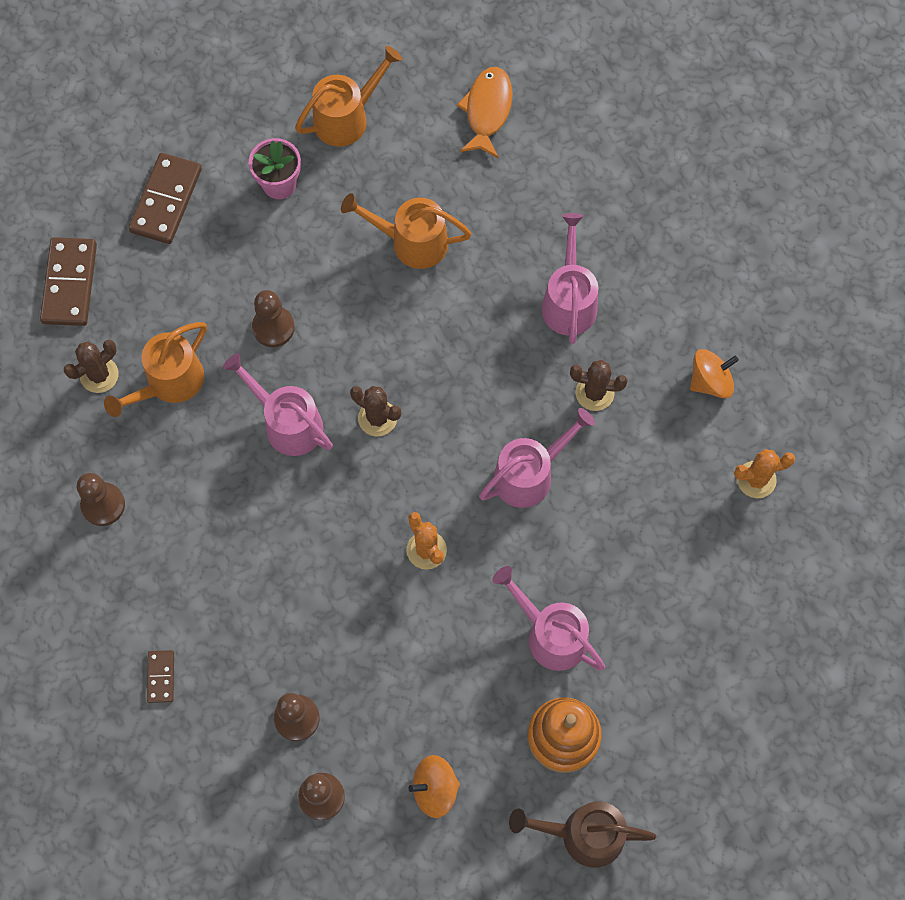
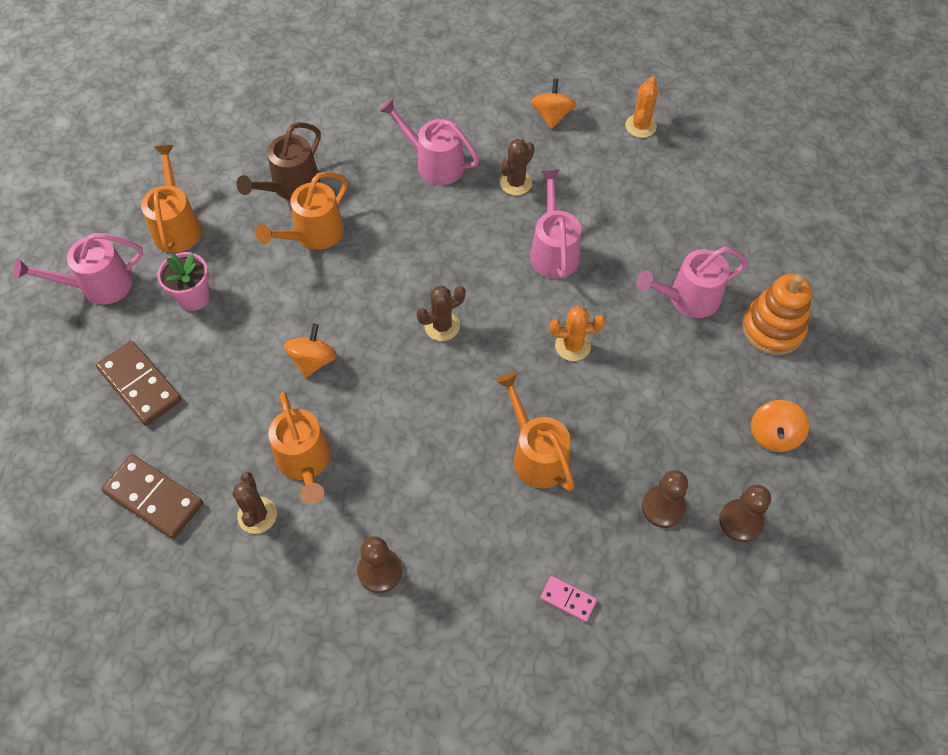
camera: 60 degrees left, 10 degrees down
(161, 677) = (568, 599): brown domino -> pink domino
(273, 327) = (313, 361): brown pawn -> orange spinning top
(287, 423) = (403, 391): pink watering can -> pink watering can (98, 286)
(287, 577) = (536, 455): none -> orange watering can
(487, 110) = (247, 139): orange fish -> none
(583, 835) = (856, 353): brown watering can -> brown watering can (291, 187)

